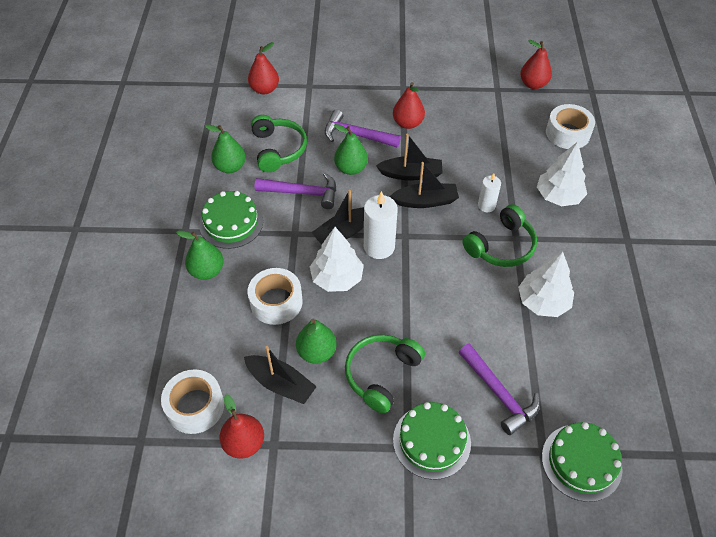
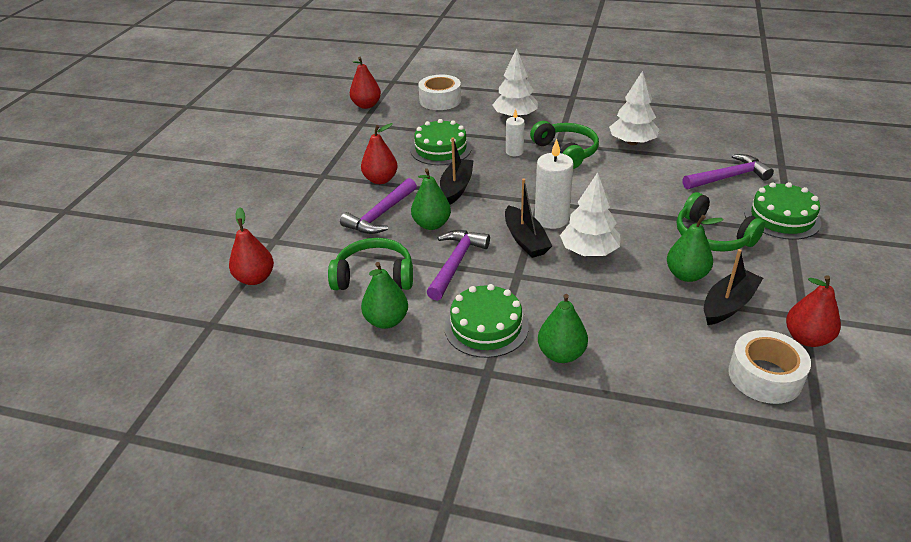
camera: 75 degrees left, 15 degrees down
(276, 302) = (617, 298): white tape -> none
(425, 201) = (497, 183): black boat -> none
(581, 462) = (788, 151): green cake -> green cake (441, 149)

